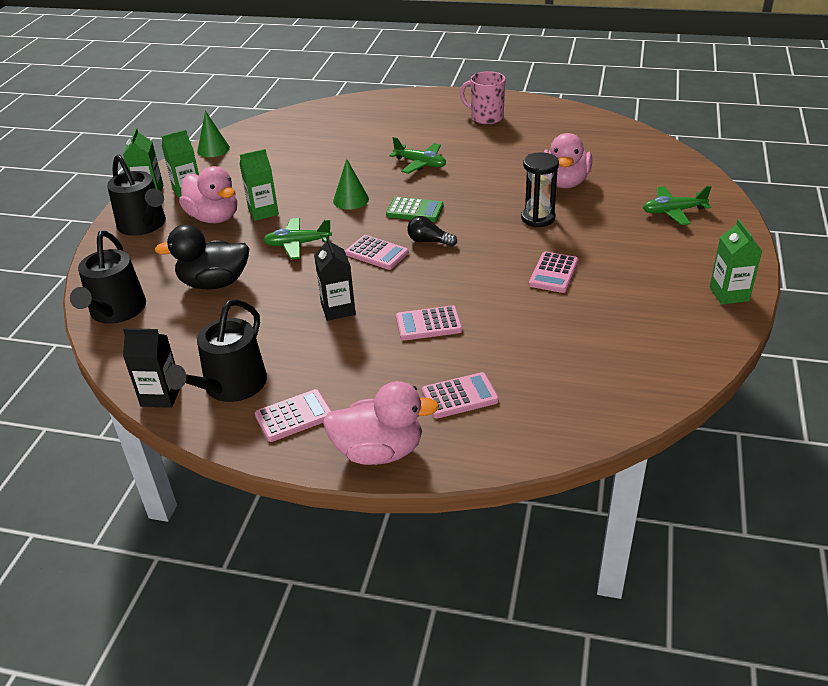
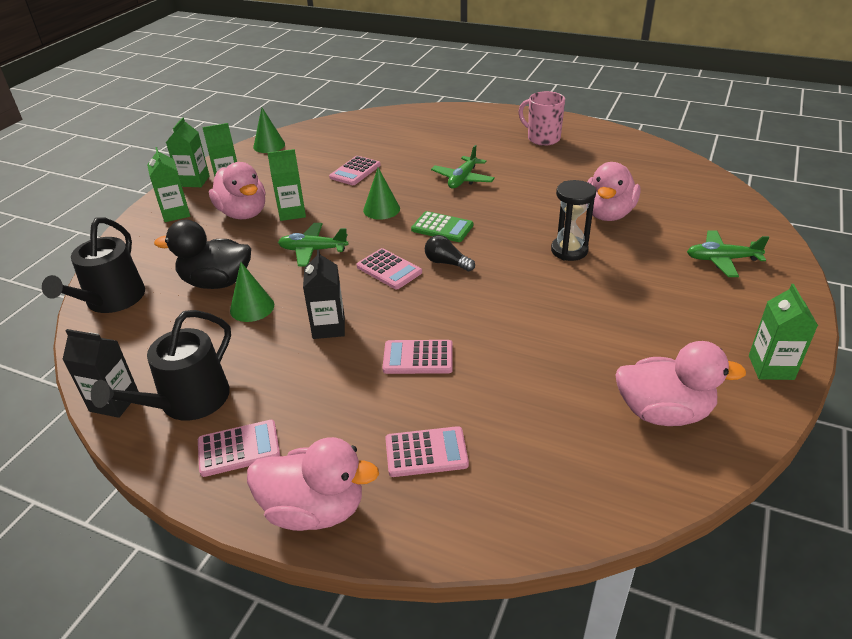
camera: 10 degrees right, 0 degrees up
(144, 225) = (176, 213): black watering can -> green carton
(258, 301) = (252, 307): none -> green cone
(420, 164) = (462, 179): green plane -> green plane turned 75 degrees clockwise
(553, 273) = (571, 315): pink calculator -> pink calculator (355, 171)
(649, 339) = (663, 412): none -> pink duck

